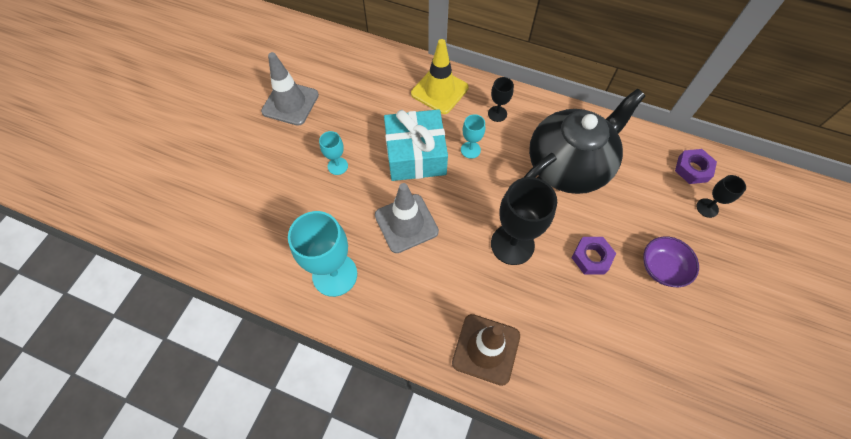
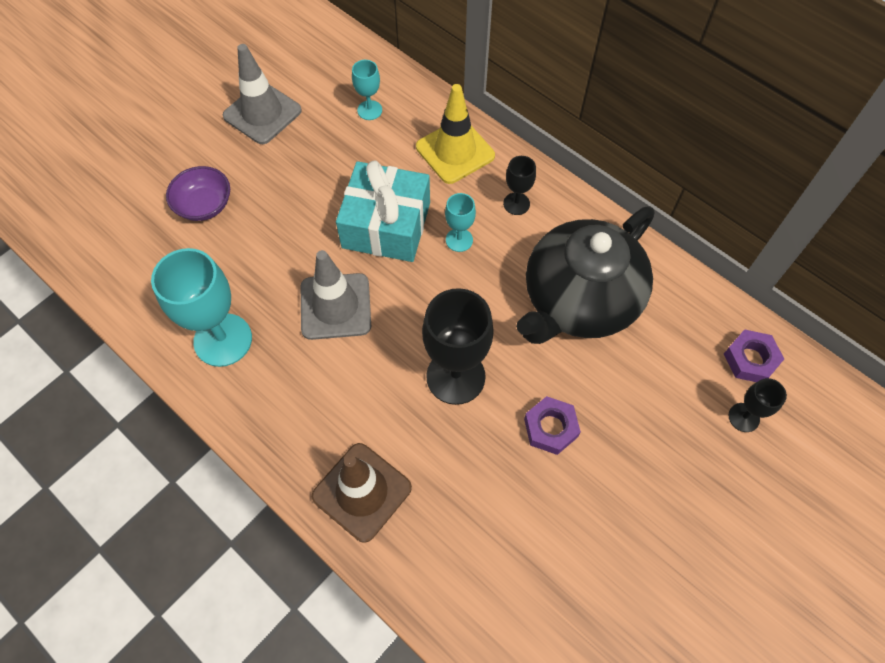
camera: 20 degrees right, 0 degrees up
(337, 166) = (284, 209): turquoise goblet -> turquoise goblet (369, 110)
(569, 165) = (579, 300): black teapot -> black teapot turned 150 degrees clockwise
(662, 268) = (640, 473): purple bowl -> purple bowl (204, 205)

